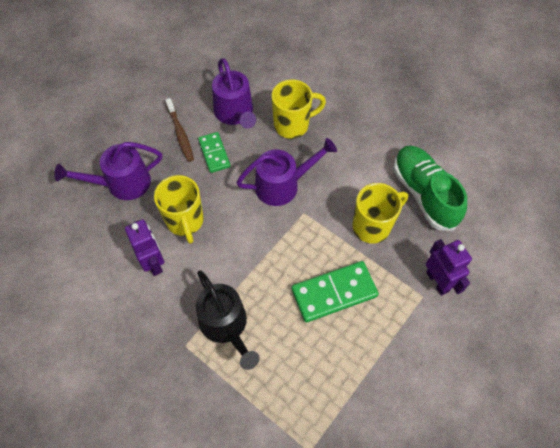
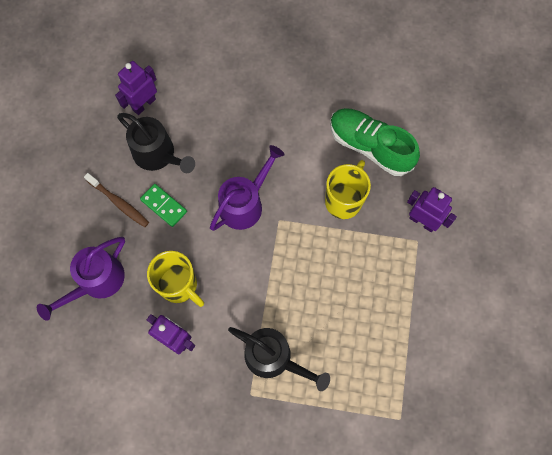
camera: 30 degrees left, 10 degrees up
(235, 113) = (158, 155): purple watering can -> black watering can
(249, 72) = (144, 104): none -> purple robot
(292, 125) = (219, 139): yellow mug -> none
(334, 292) = (345, 278): green domino -> none

